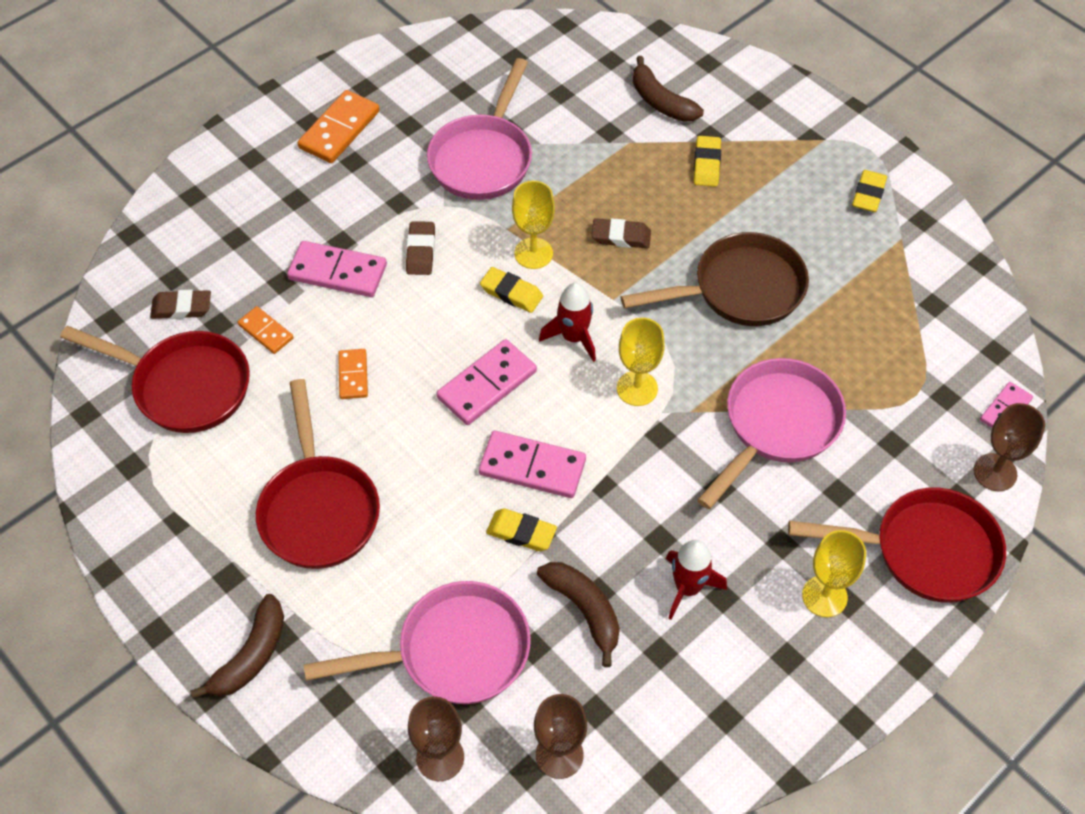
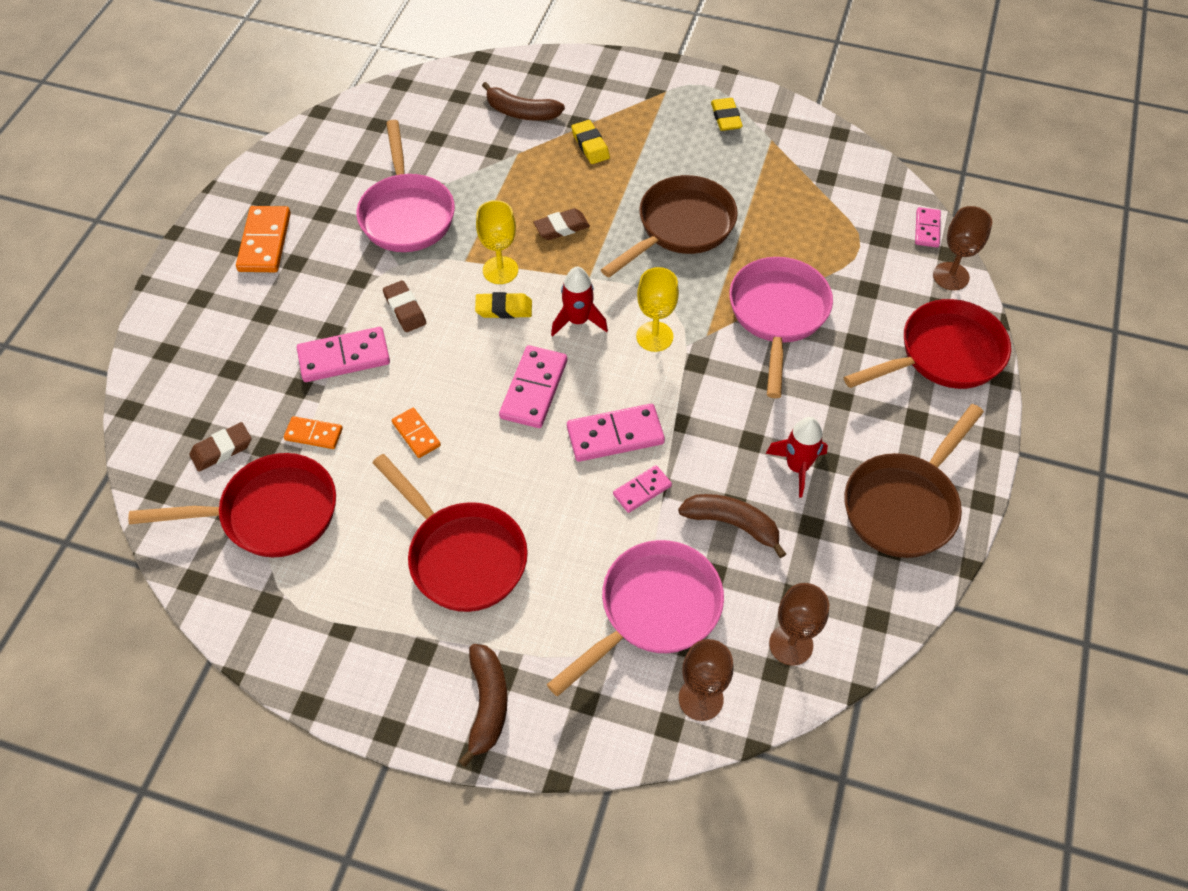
camera: 30 degrees left, 0 degrees up
(521, 533) = (642, 490): yellow eraser -> pink domino
(770, 681) = (904, 504): none -> brown pan
(824, 596) = (898, 422): yellow goblet -> none

